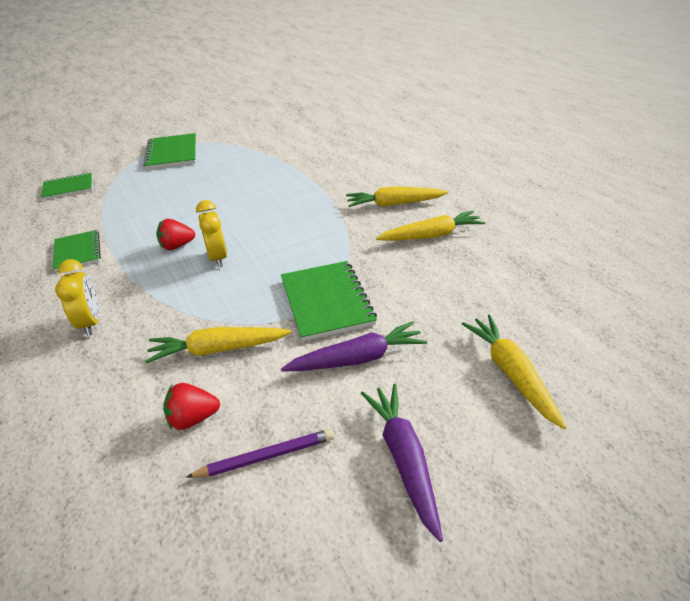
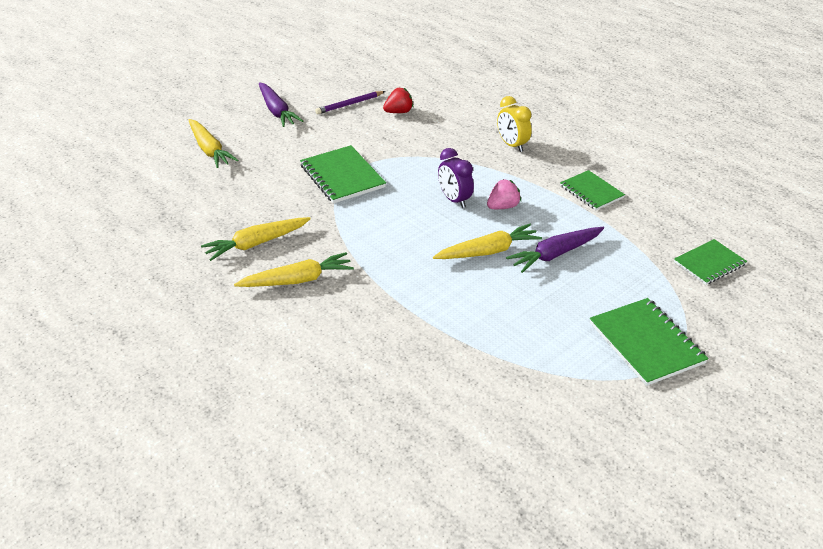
camera: 165 degrees right, 0 degrees up
(177, 246) = (503, 207): red strawberry -> pink strawberry
(218, 258) = (454, 200): yellow clock -> purple clock
(218, 349) = (407, 141): yellow carrot -> yellow carrot (488, 251)
(357, 358) = (310, 146): purple carrot -> purple carrot (555, 254)

